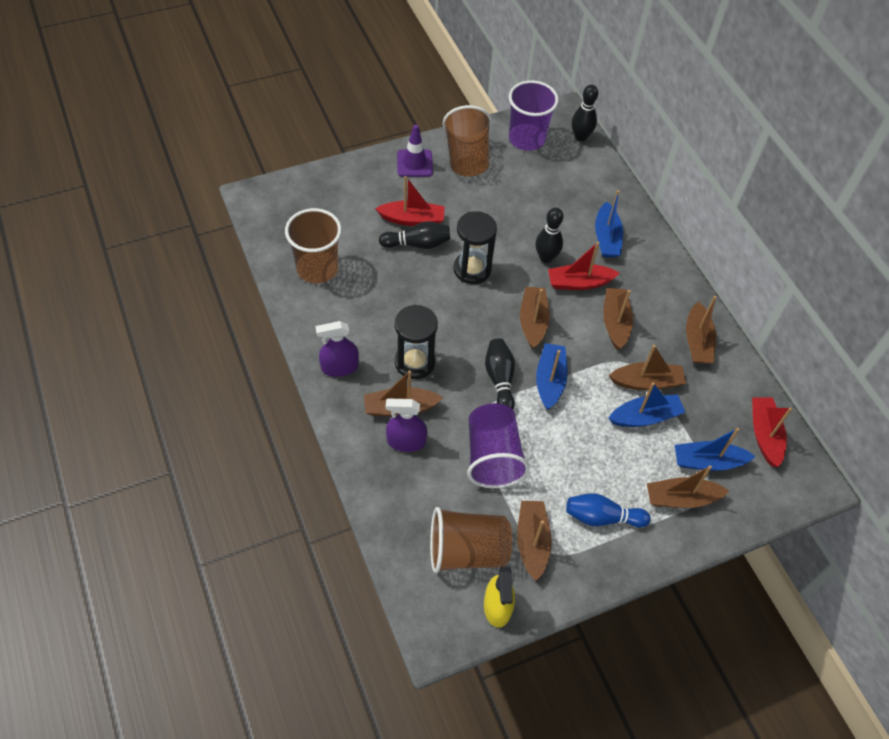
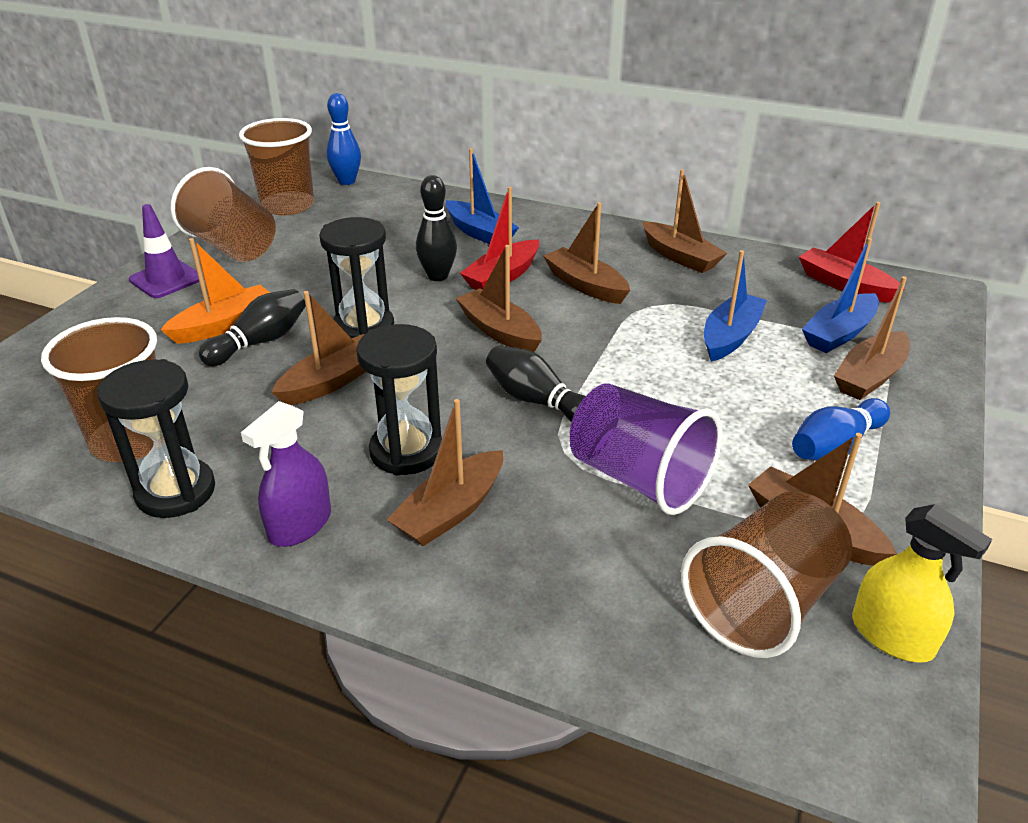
camera: 40 degrees left, 20 degrees down
(311, 312) = (176, 492): none -> black hourglass
(406, 441) = (509, 541): purple spray bottle -> none
(412, 219) = (224, 325): red boat -> orange boat
(527, 139) = (287, 205): purple cup -> brown cup
(549, 380) = (593, 367): blue boat -> none
(580, 137) = (347, 181): black bowling pin -> blue bowling pin
(646, 382) = (687, 310): brown boat -> brown boat (332, 381)

